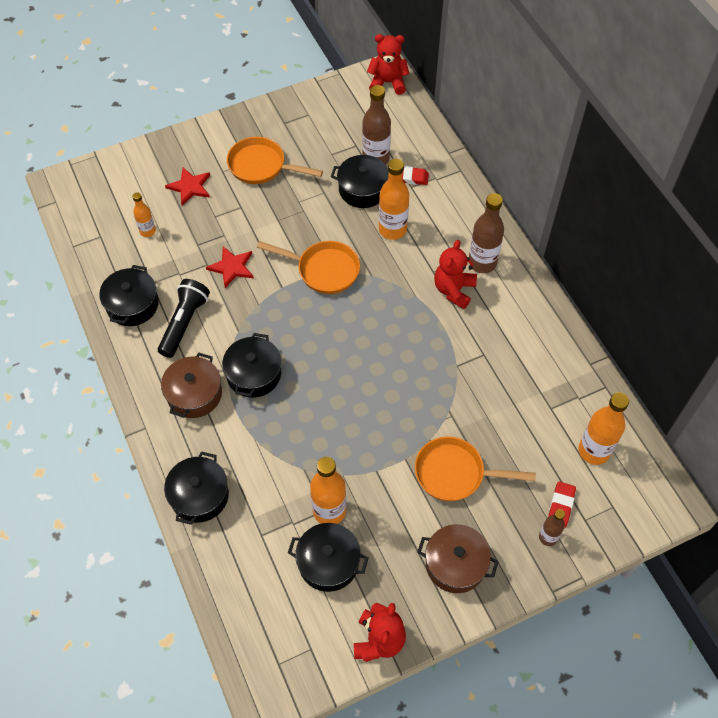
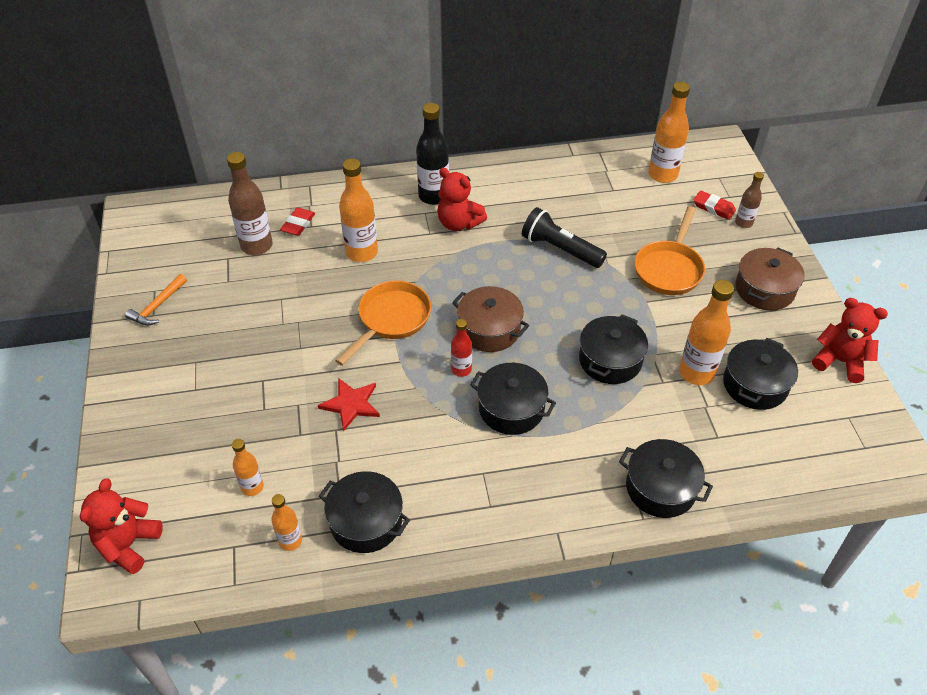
camera: 75 degrees left, 10 degrees down
(109, 266) = (290, 541): none -> orange bottle
(184, 323) = (416, 467): black flashlight -> black flashlight (560, 249)
(190, 187) = (202, 428): red star -> none
(194, 394) = (522, 472): brown pot -> brown pot (489, 329)
(261, 166) = (209, 349): orange pan -> none
(285, 331) = (461, 369): none -> red bottle
(293, 122) = (158, 306): none -> orange hammer
(363, 189) = (294, 265): black pot -> black pot (610, 360)
(387, 83) = (151, 213): red teddy bear -> red teddy bear (128, 544)
(482, 263) = (433, 196): brown bottle -> black bottle

